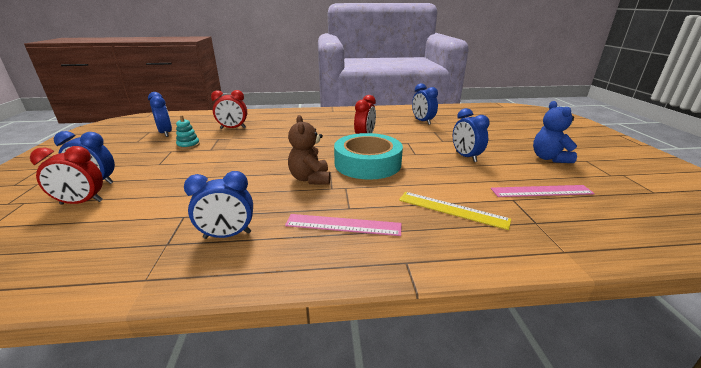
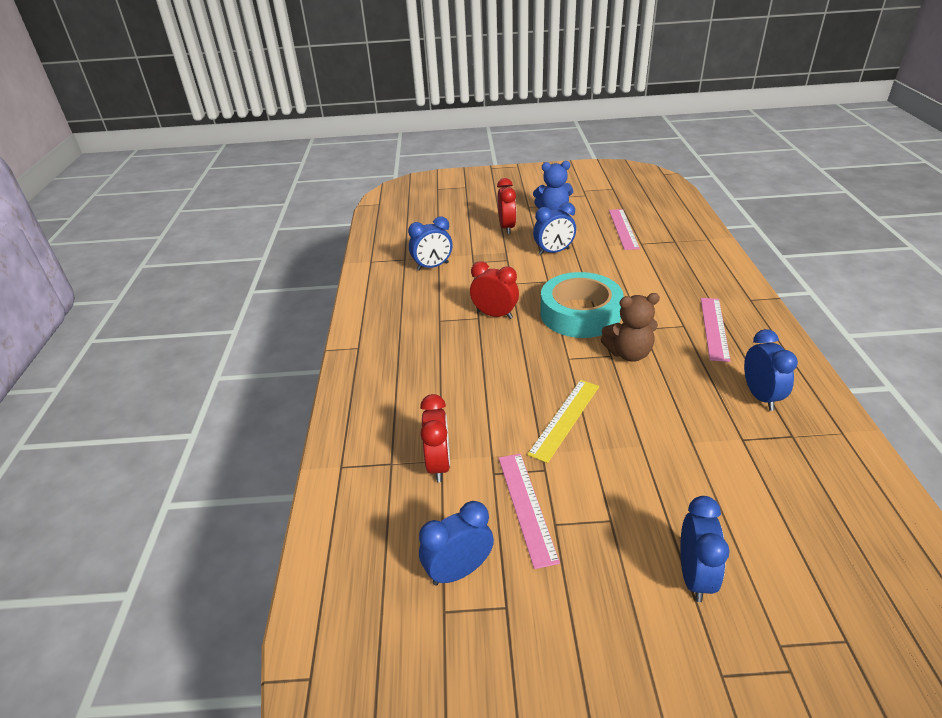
camera: 85 degrees left, 10 degrees up
(81, 202) = (752, 560): red clock -> red clock (507, 228)
(188, 145) = (526, 507): turquoise stacking toy -> pink ruler
(452, 209) = (668, 272): yellow ruler -> yellow ruler (565, 419)

